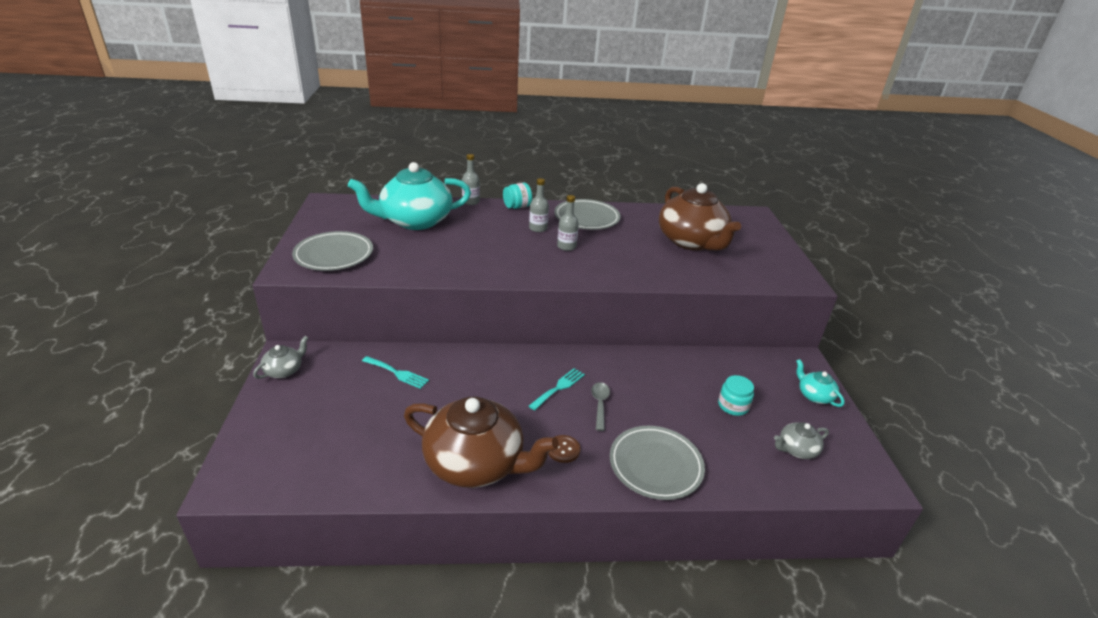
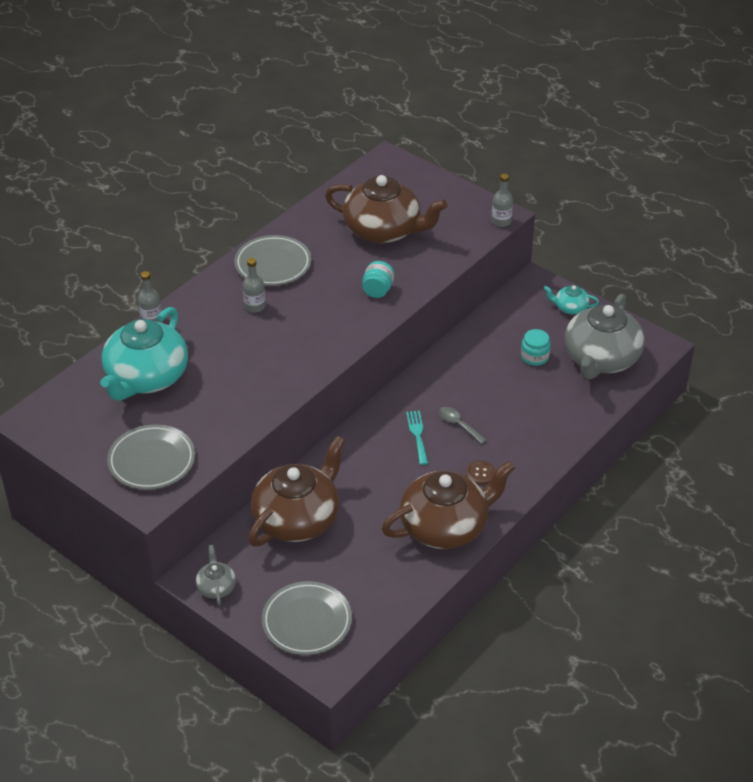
camera: 45 degrees left, 10 degrees up
(397, 373) = (297, 518): turquoise fork -> brown teapot
(517, 207) = (199, 295): turquoise jar -> turquoise jar (377, 290)
(566, 246) = (305, 308): grey bottle -> grey bottle (501, 221)
(655, 465) = (542, 437): grey plate -> grey plate (307, 621)
(796, 449) = (601, 359): grey teapot -> grey teapot, size x2.26

